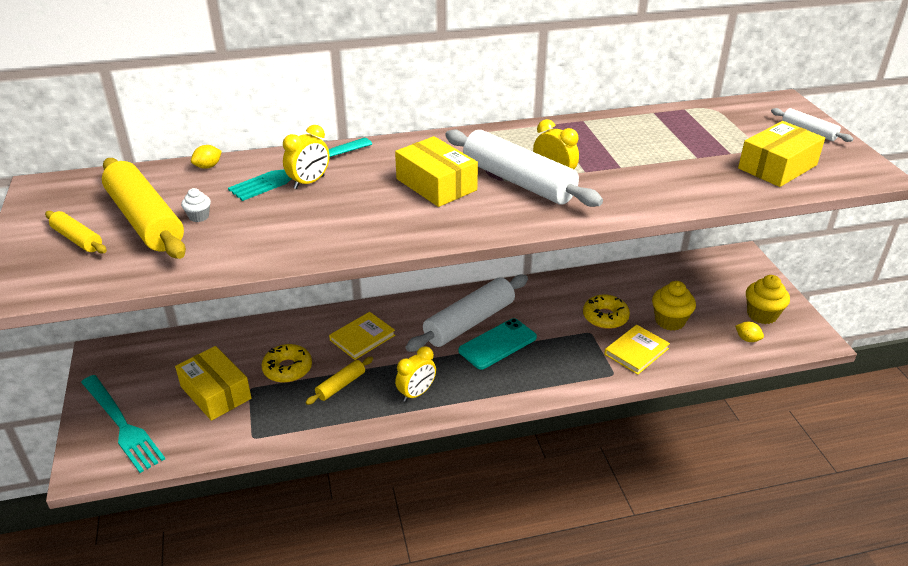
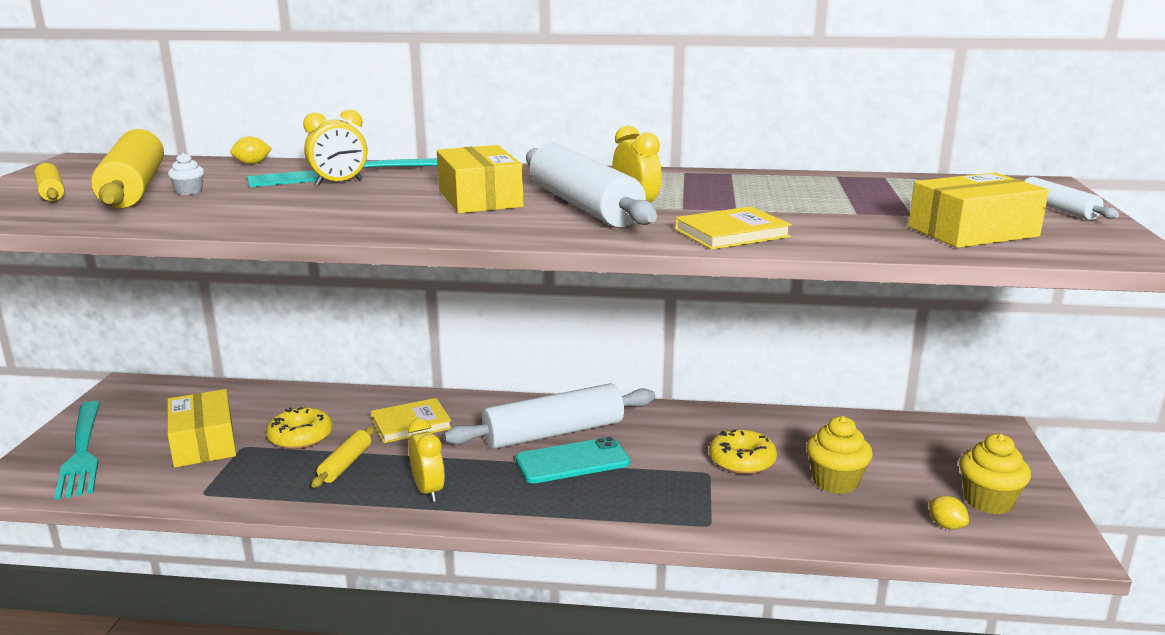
camera: 20 degrees right, 15 degrees down
(341, 385) = (346, 464): yellow rolling pin -> yellow rolling pin turned 45 degrees counterclockwise
(416, 393) = (428, 491): yellow clock -> yellow clock turned 90 degrees counterclockwise
(636, 351) = (761, 506): yellow book -> yellow book (731, 233)

